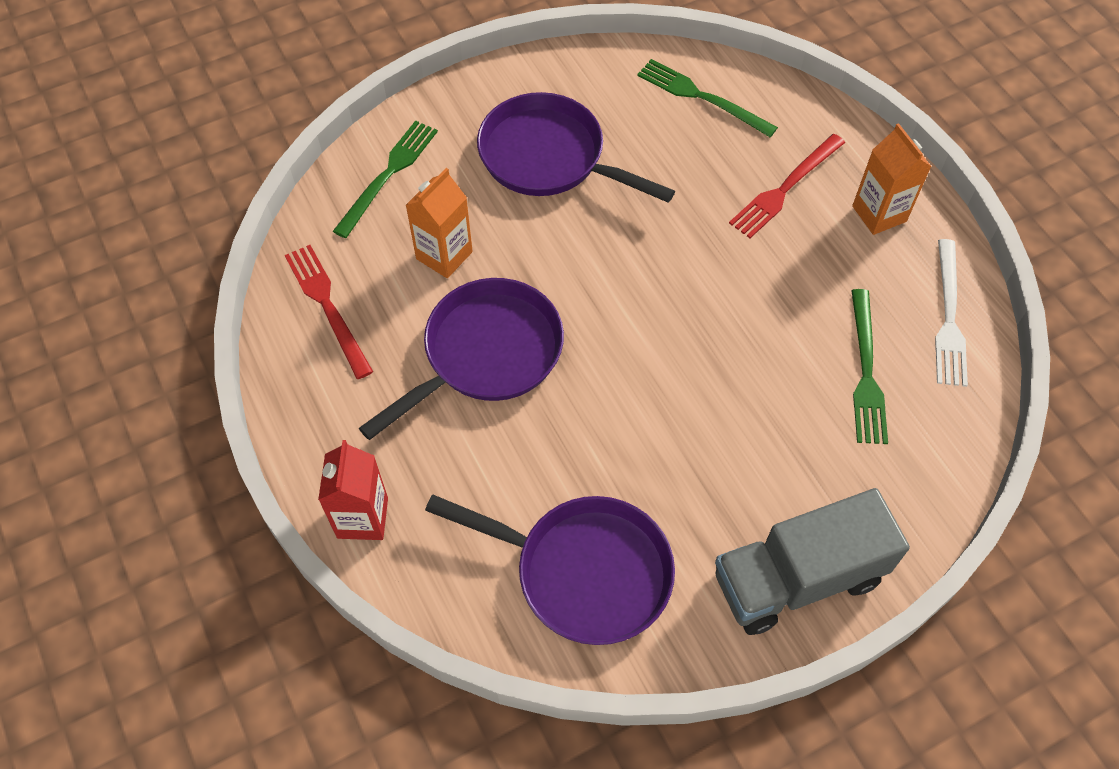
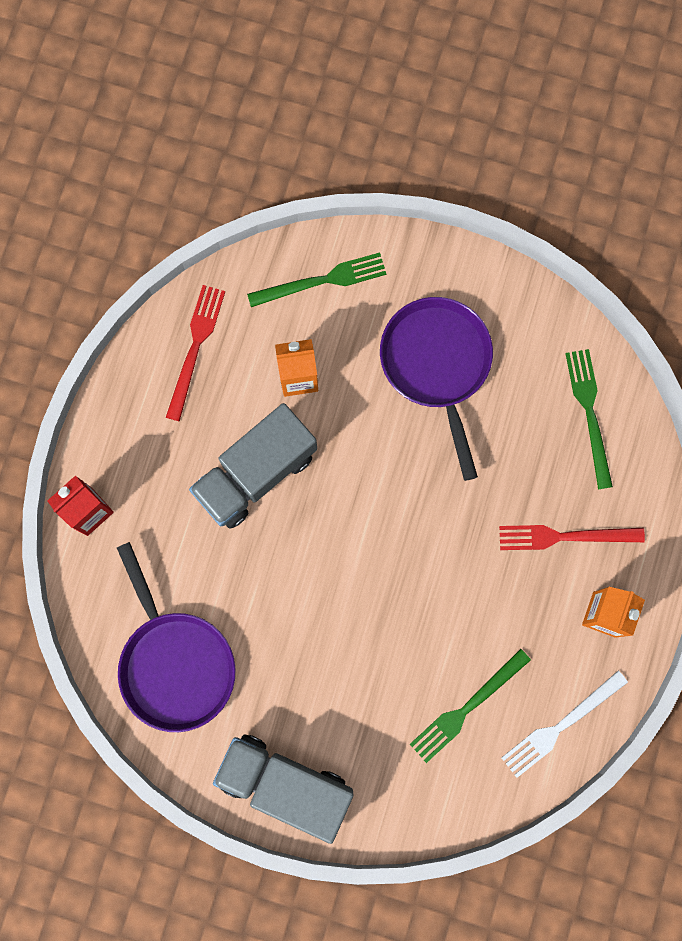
camera: 45 degrees right, 20 degrees up
(486, 354) = (256, 473): purple pan -> grey truck

